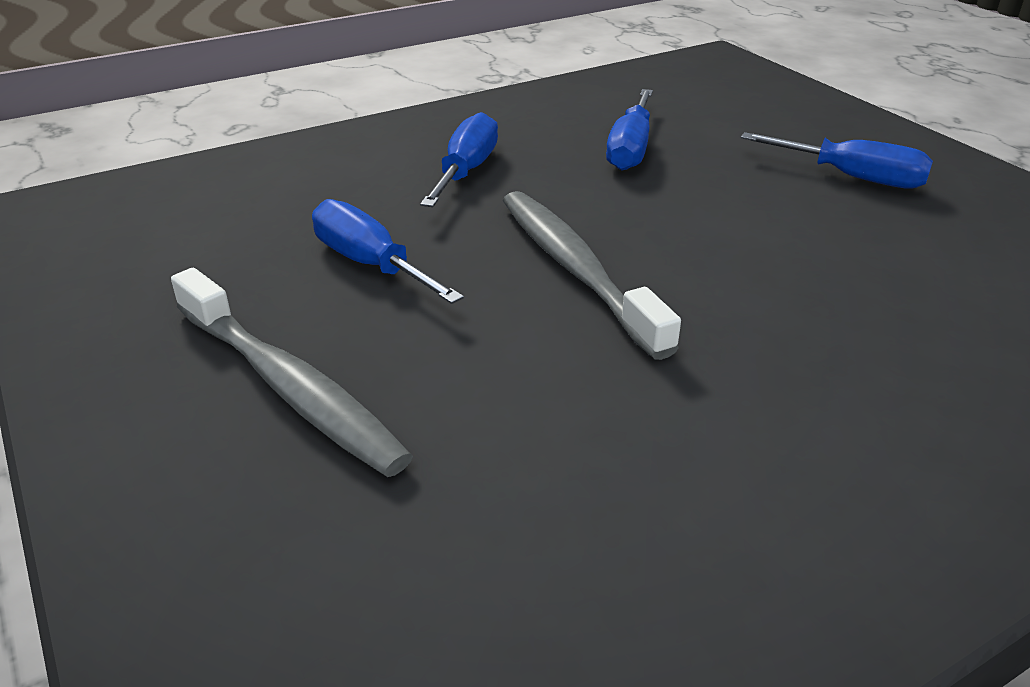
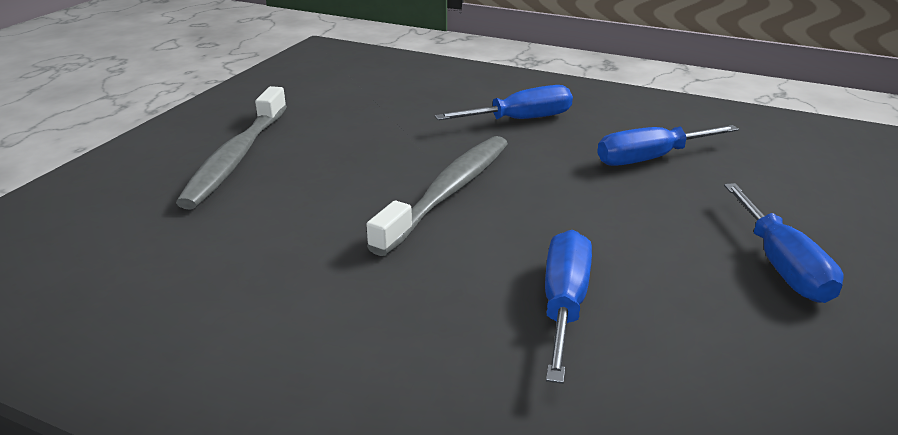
camera: 55 degrees right, 5 degrees down
(370, 264) = (373, 134): blue screwdriver -> blue screwdriver (564, 304)

